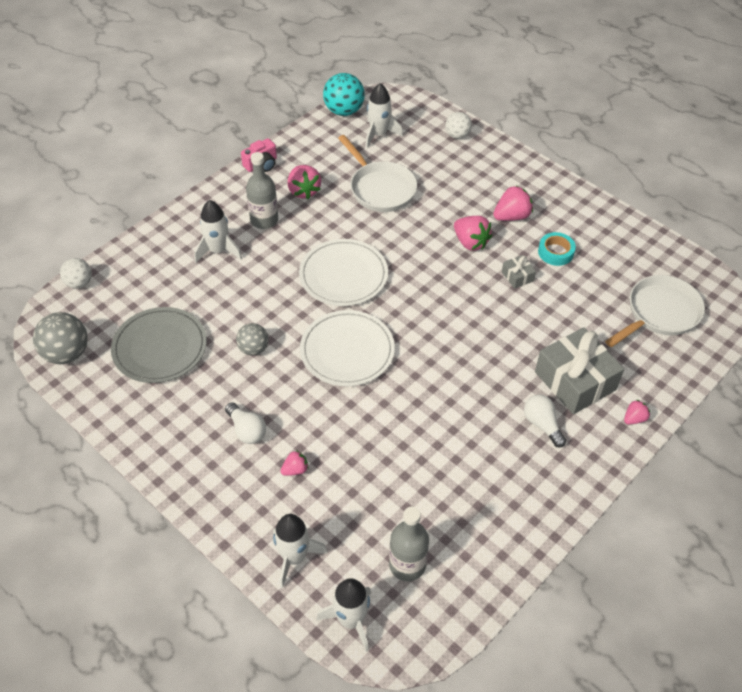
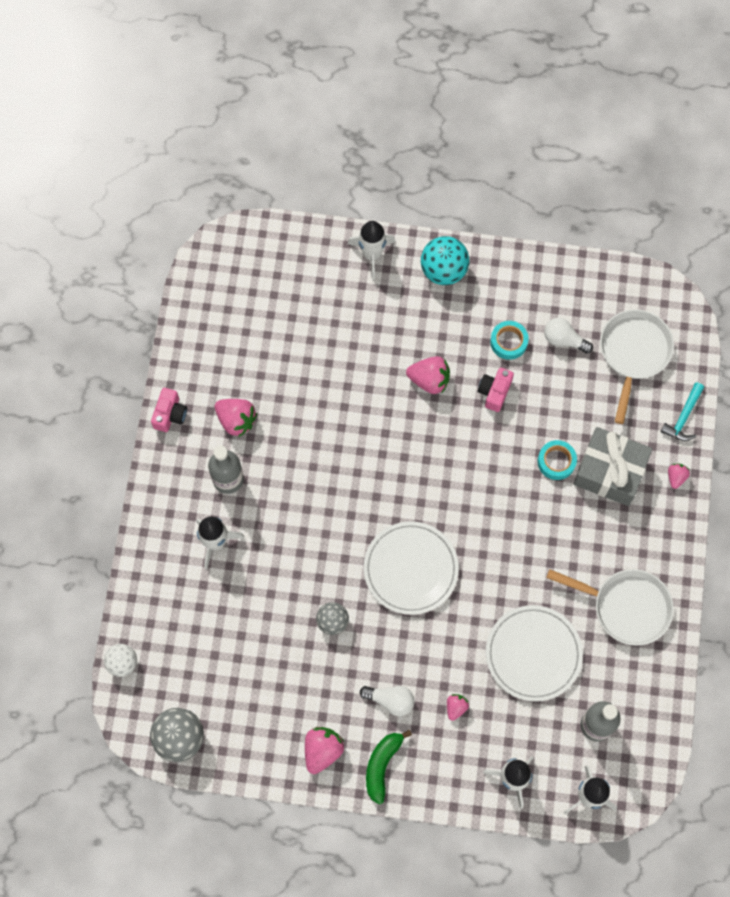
camera: 35 degrees left, 20 degrees up
(160, 347) = (253, 676): grey plate -> none
(195, 472) = (382, 765): none -> green banana
(343, 275) = (347, 493): white plate -> white plate (533, 654)
(344, 111) = (194, 292): turquoise ball -> turquoise ball (443, 270)
(379, 134) = (251, 301): white rocket -> white rocket (372, 254)
(380, 188) = (304, 370): white pan -> white pan (626, 607)
(457, 135) = (326, 253): white ball -> none
(511, 216) = (444, 324): pink strawberry -> pink strawberry (322, 750)
(517, 276) = (494, 392): grey gift -> pink camera
(532, 348) = (556, 461): none -> turquoise tape
(542, 424) = (611, 532): white light bulb -> white light bulb (564, 340)
(673, 380) = (683, 417): none -> turquoise hammer

